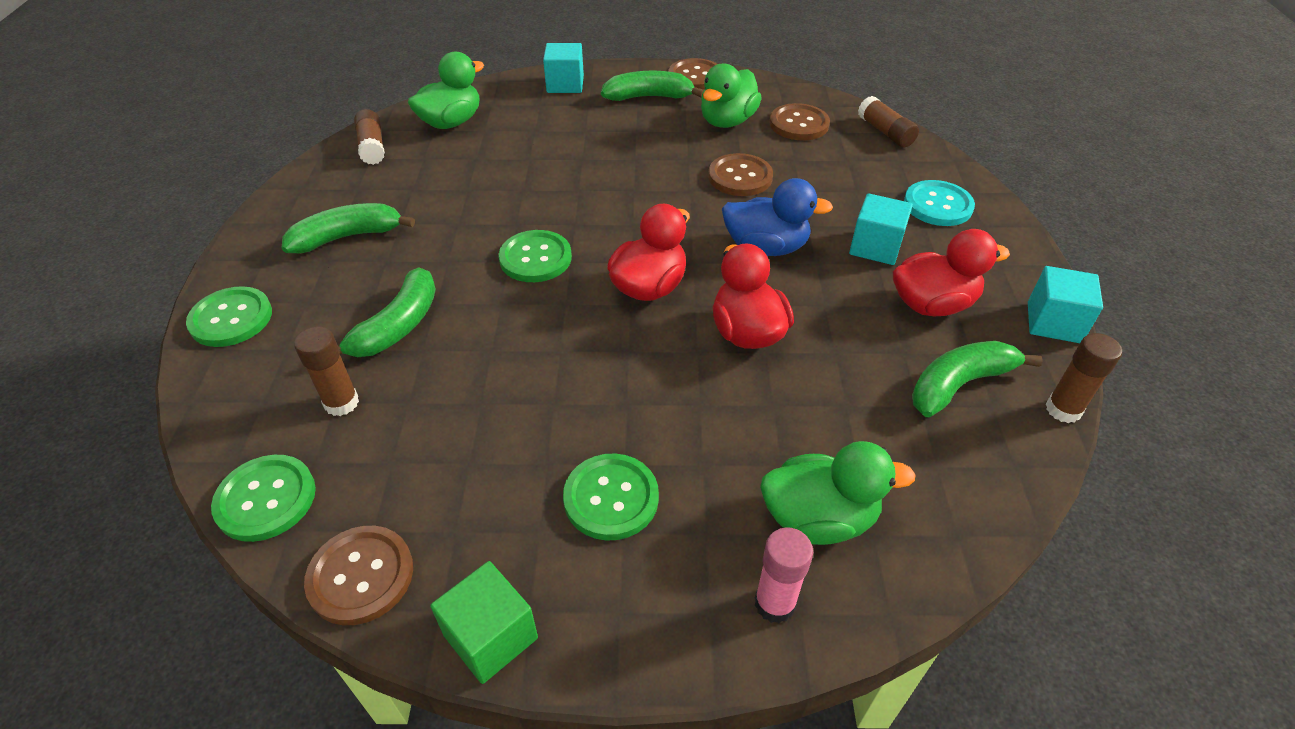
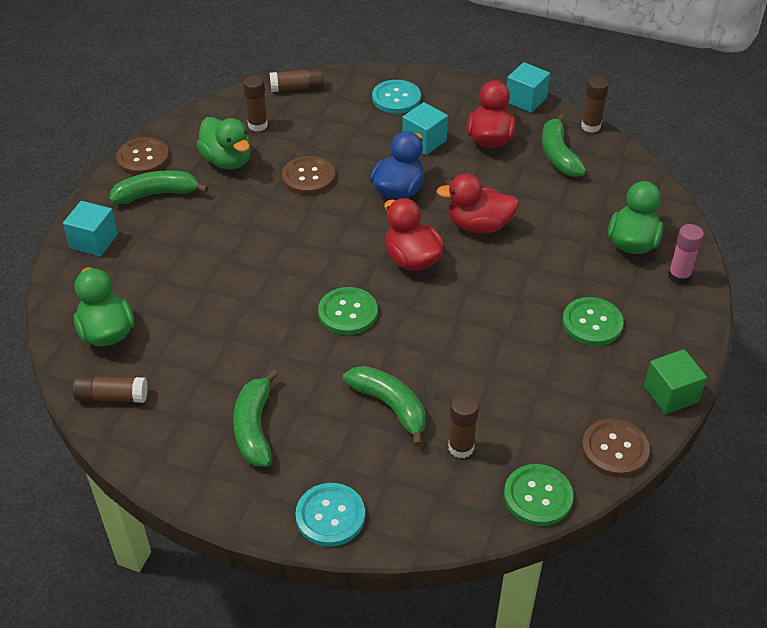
camera: 70 degrees left, 0 degrees up
(231, 319) = (330, 516): green button -> turquoise button
(649, 97) = (157, 194): green banana -> green banana turned 60 degrees clockwise
(799, 124) = (258, 125): brown button -> brown glue stick

